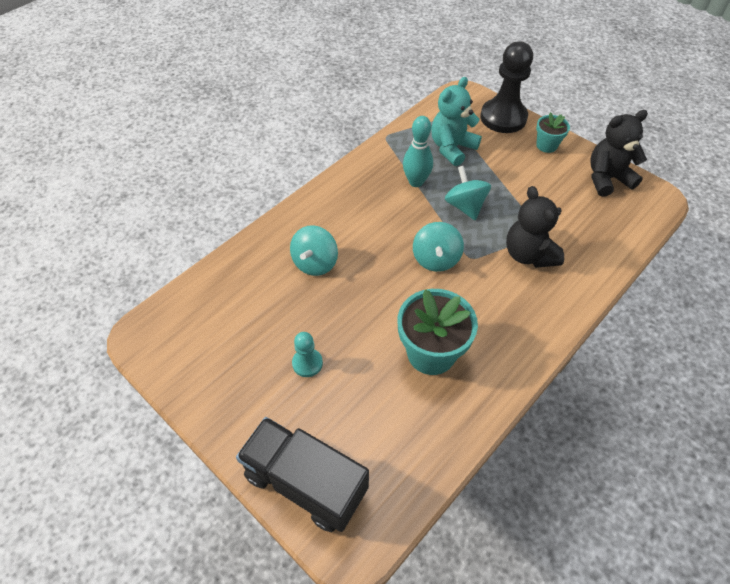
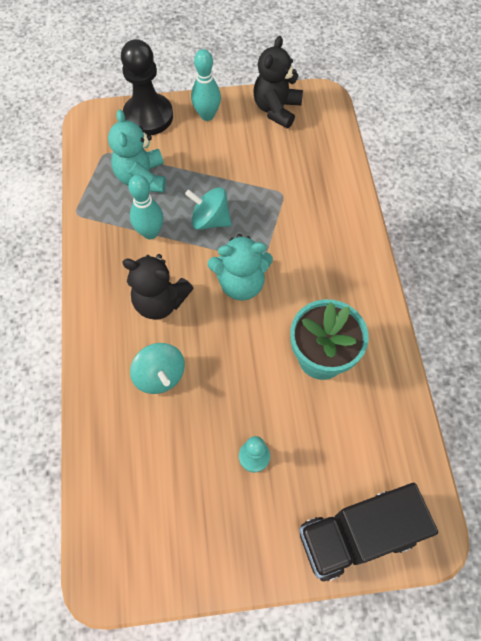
camera: 50 degrees left, 10 degrees up
(436, 259) = (241, 283): turquoise spinning top -> turquoise teddy bear
(528, 254) = (295, 219): black teddy bear -> black teddy bear (160, 302)
(546, 145) = (207, 115): turquoise flower pot -> turquoise bowling pin

